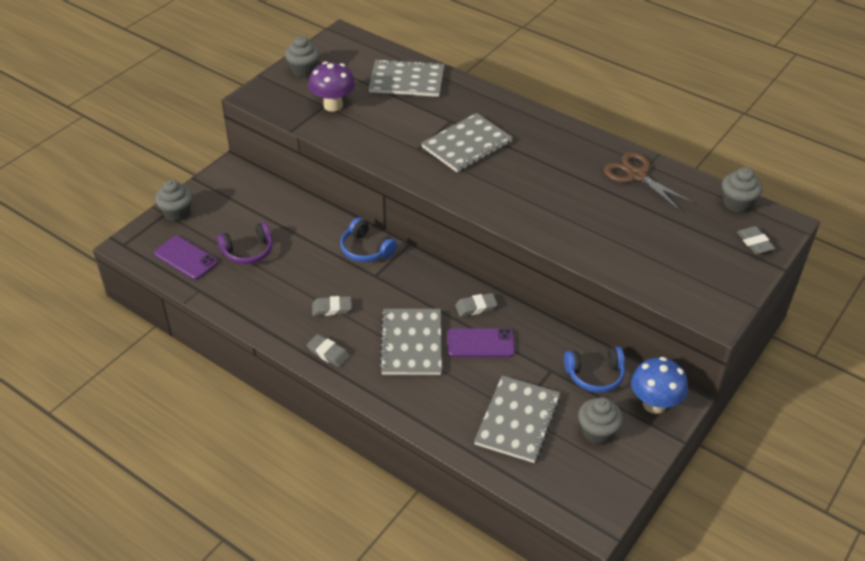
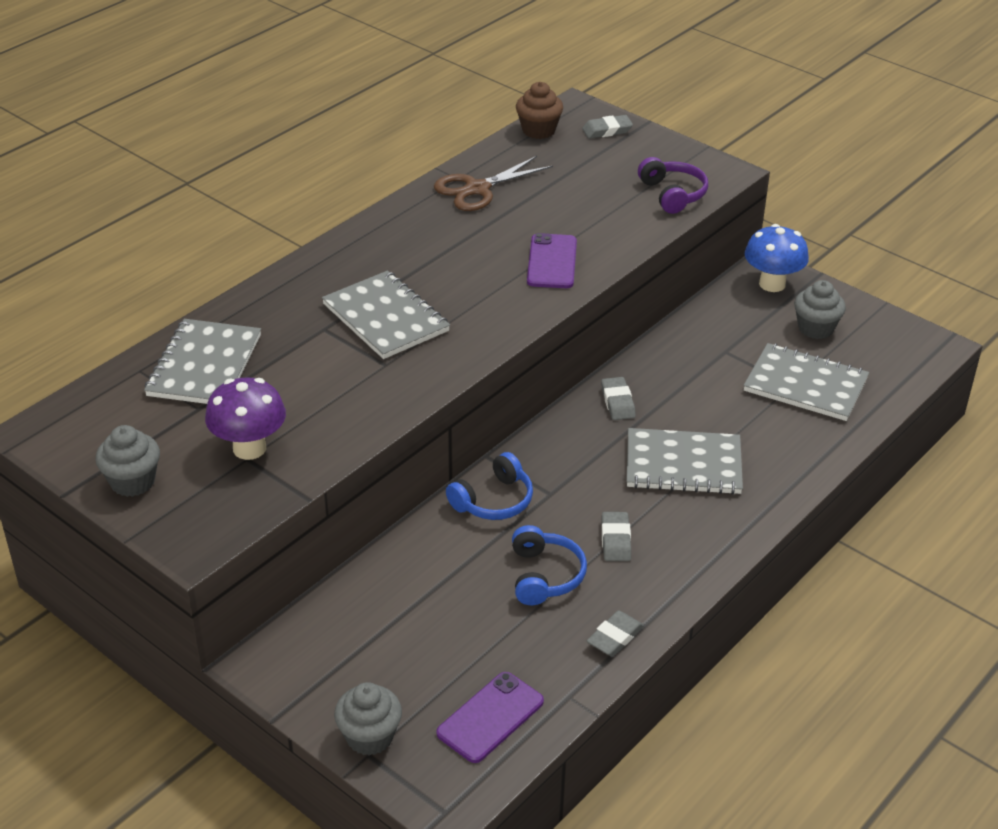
camera: 85 degrees left, 5 degrees down
(248, 251) = (482, 636): purple headphones -> purple headphones (672, 194)
(328, 353) = (702, 546): grey eraser -> grey eraser (615, 637)
(480, 343) = (682, 403): purple phone -> purple phone (552, 262)
(595, 375) = (731, 319): blue headphones -> blue headphones (544, 576)
(737, 203) = (538, 130): grey cupcake -> brown cupcake

